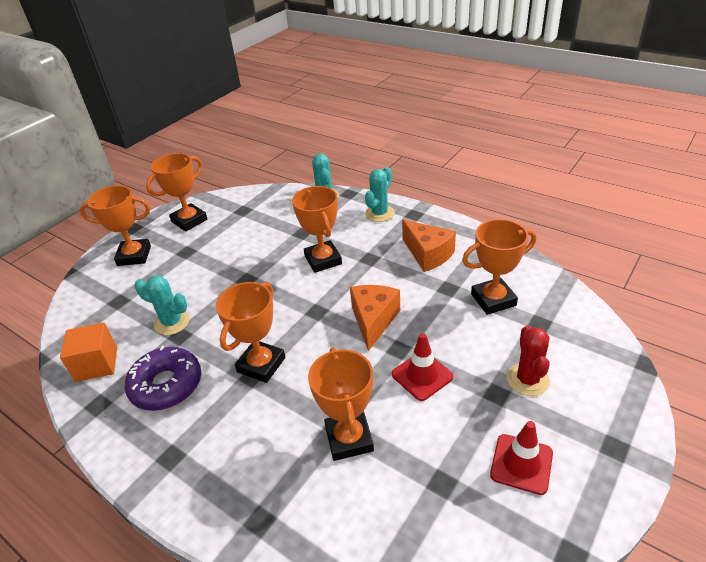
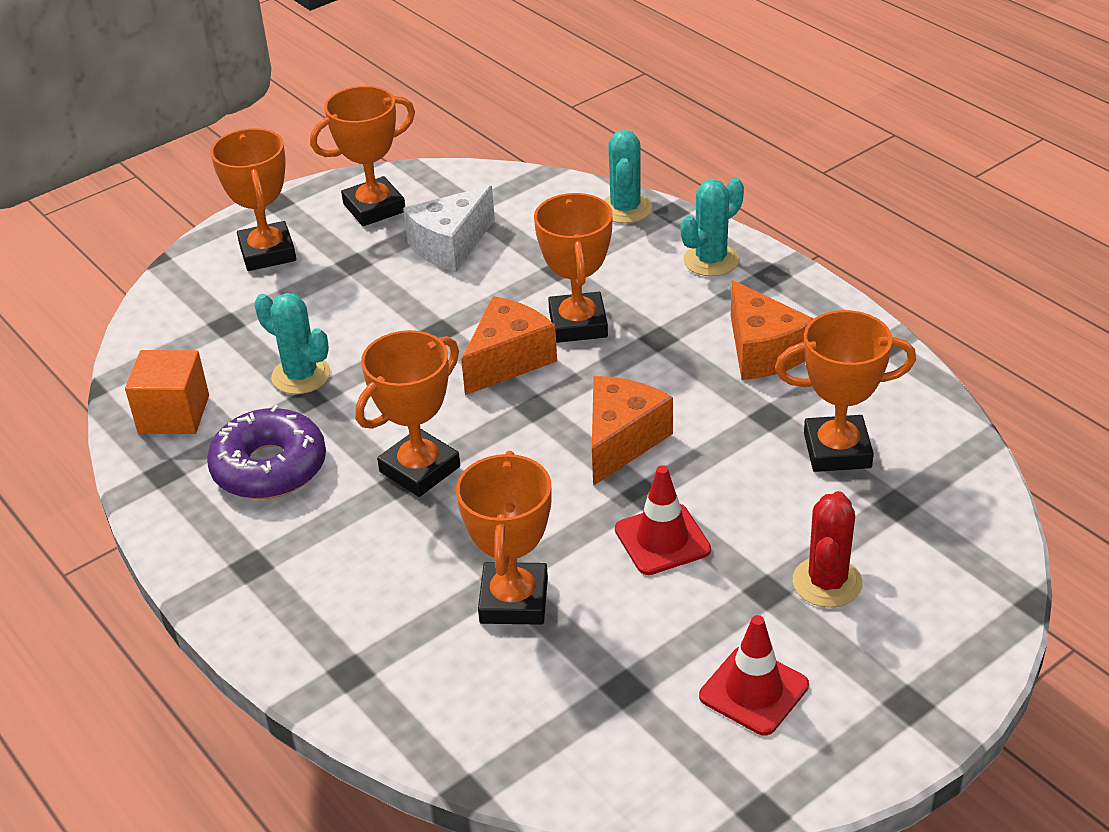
camera: 15 degrees right, 0 degrees up
(134, 256) = (267, 253): orange trophy -> orange trophy turned 60 degrees clockwise
(238, 232) = (450, 245): none -> white cheese
(291, 288) = (508, 360): none -> orange cheese

